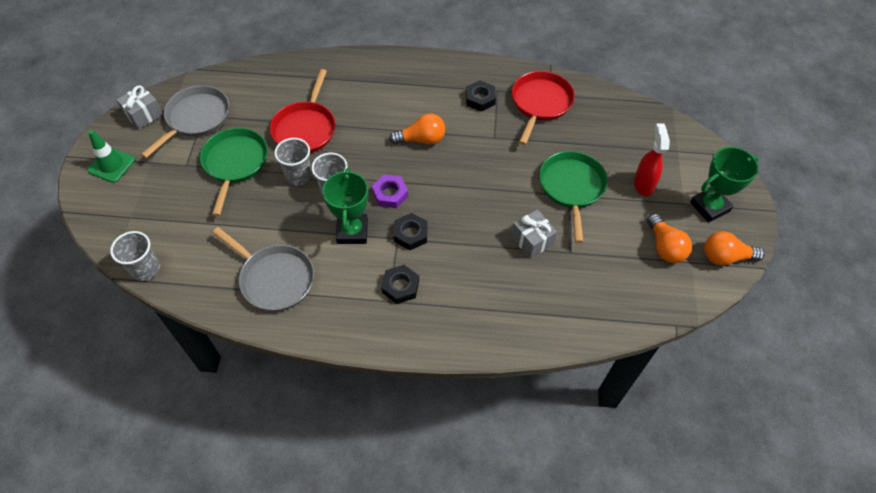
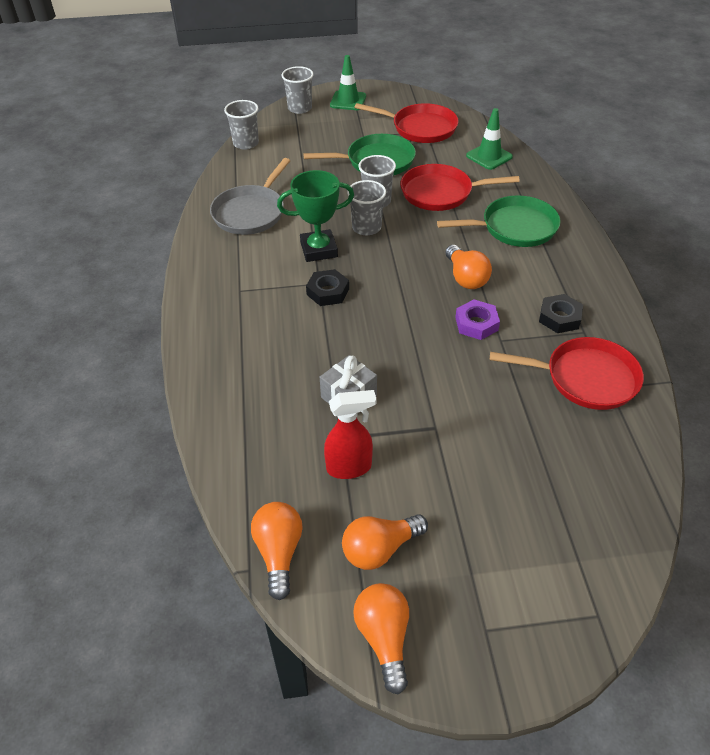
camera: 80 degrees right, 10 degrees down
(101, 210) = (300, 108): none -> grey cup
(143, 114) = (411, 101): grey gift -> none
(196, 118) = (420, 128): grey pan -> red pan
(266, 83) = (489, 156): none -> green traffic cone
(390, 194) = (376, 267): purple nut -> purple nut (476, 324)
(400, 286) = (258, 296): black nut -> none
(571, 188) = (448, 428): green pan -> green pan (514, 228)
(643, 184) = (488, 514): red spray bottle -> red spray bottle (349, 467)
(664, 305) = (279, 552): none -> orange light bulb
(709, 207) = (479, 612): green trophy -> none

